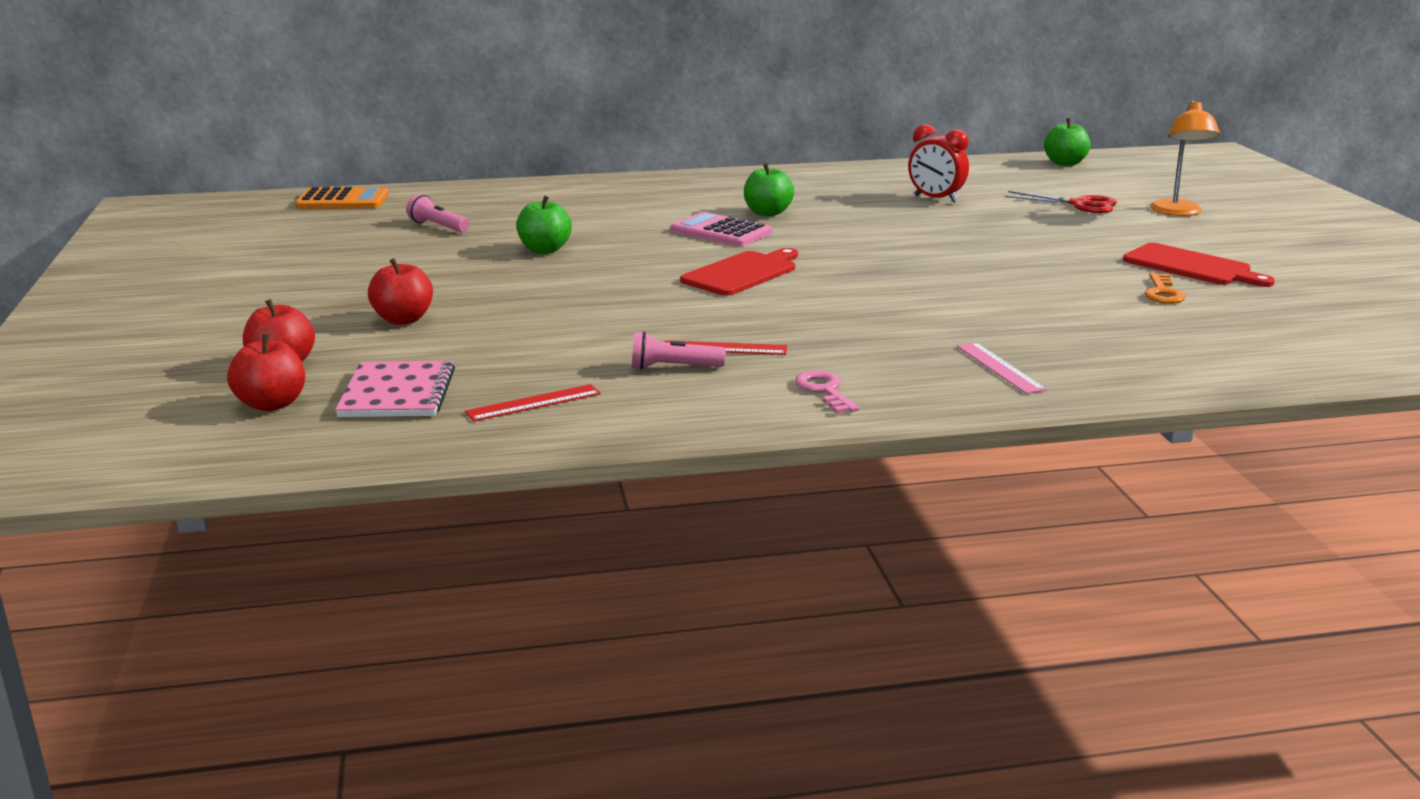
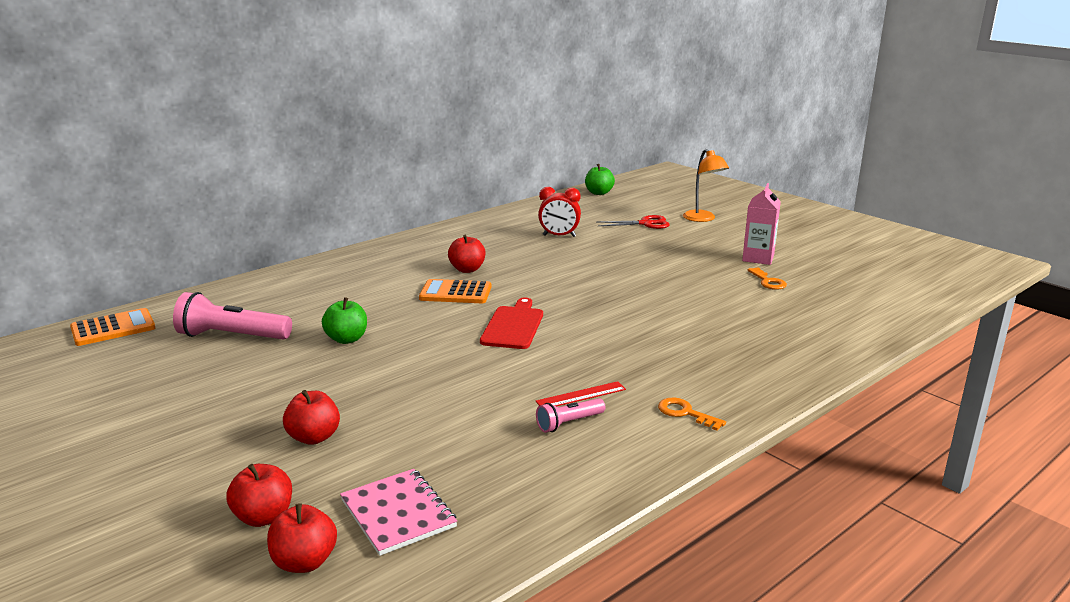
camera: 30 degrees left, 0 degrees up
(438, 226) = (232, 336): pink flashlight -> pink flashlight, size x1.85
(534, 403) = (513, 488): red ruler -> none
(721, 232) = (455, 293): pink calculator -> orange calculator
(767, 213) = (467, 269): green apple -> red apple
(824, 390) = (685, 413): pink key -> orange key
(1000, 367) = (757, 363): pink ruler -> none
(1191, 266) = (758, 258): red cutting board -> pink carton

